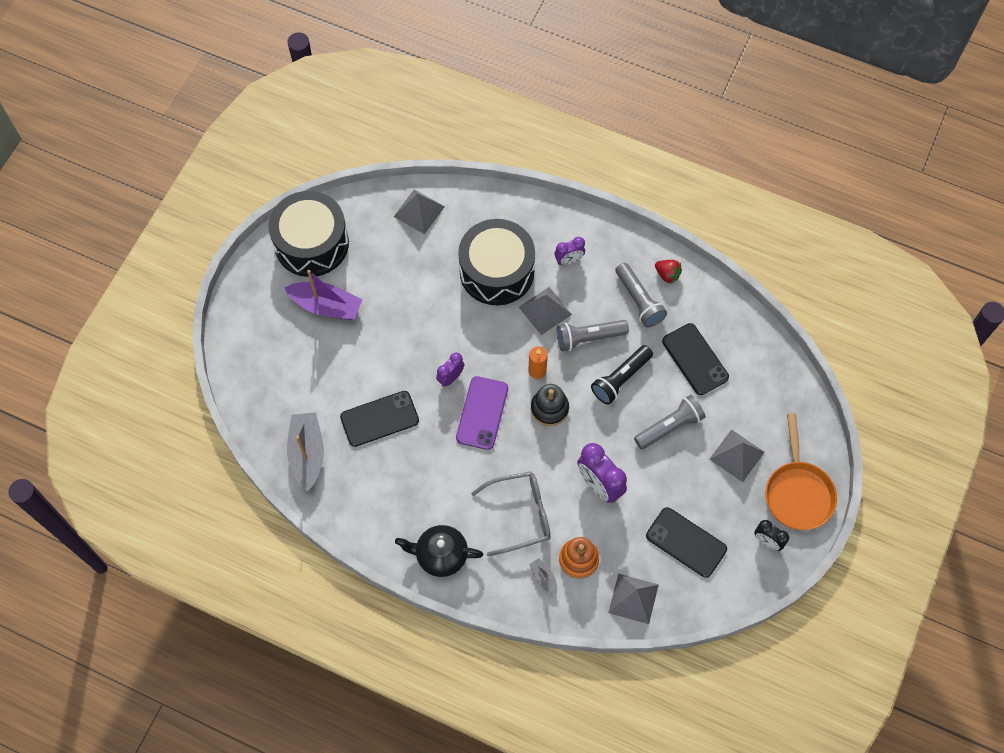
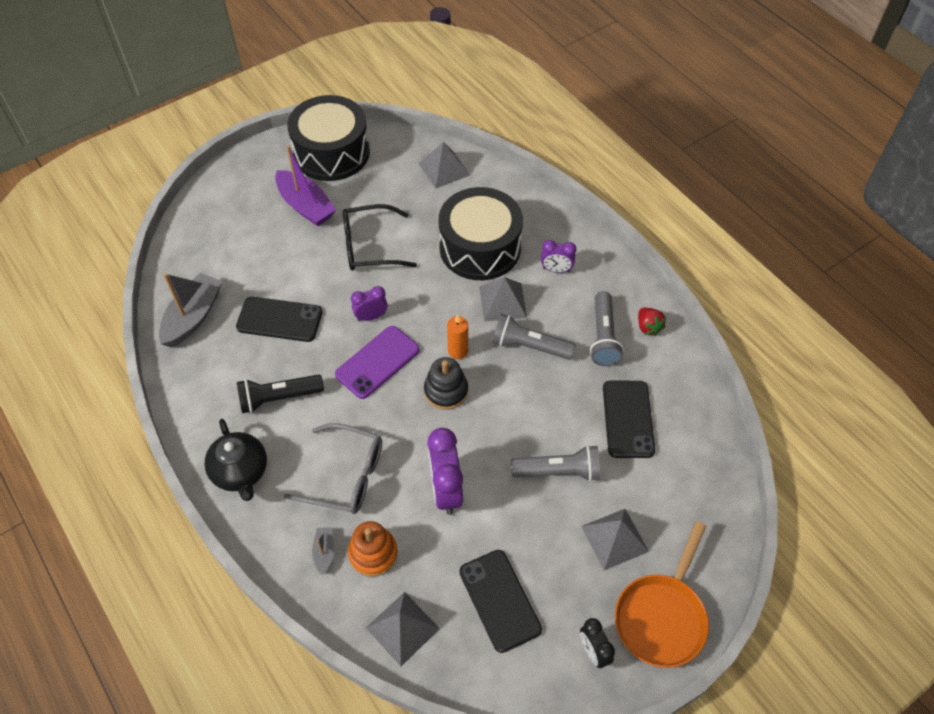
camera: 30 degrees right, 10 degrees down
(406, 316) = (369, 246): none -> black glasses
(440, 555) = (241, 472): black teapot -> black teapot turned 150 degrees counterclockwise
(621, 379) = (537, 399): black flashlight -> black flashlight (279, 398)

